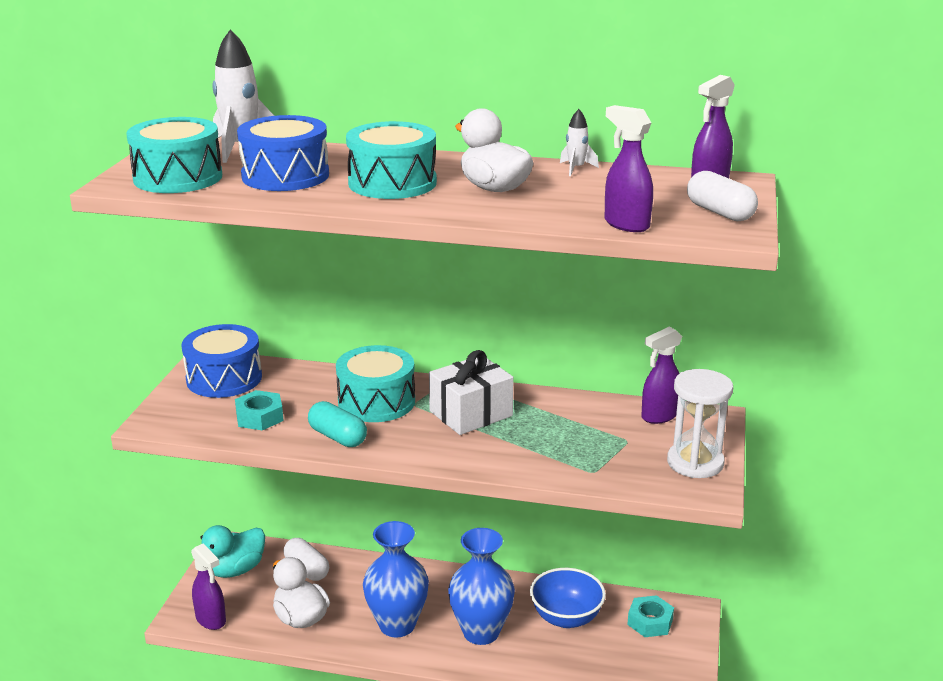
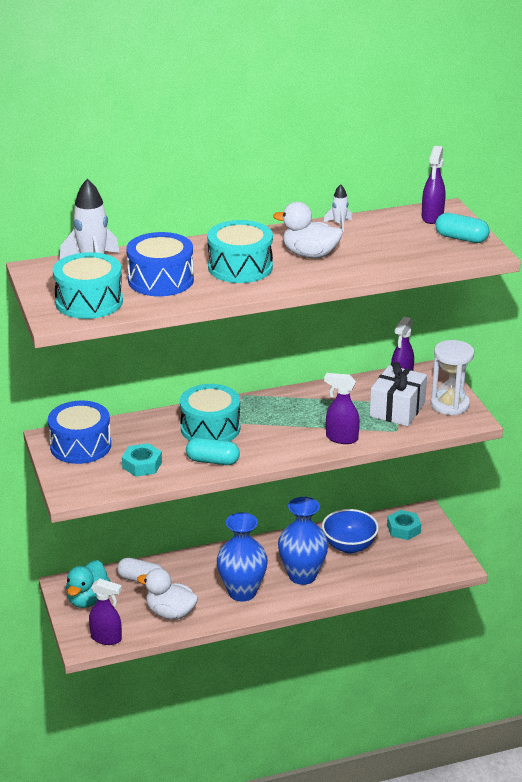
camera: 30 degrees left, 5 degrees up
(471, 413) = (282, 416): white gift -> white gift (397, 409)
(626, 224) = (419, 262): purple spray bottle -> purple spray bottle (341, 438)
(719, 212) = (461, 238): white capsule -> turquoise capsule

